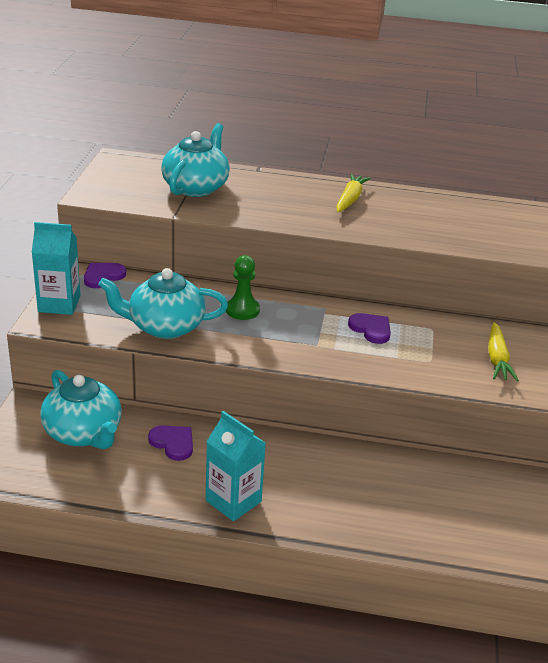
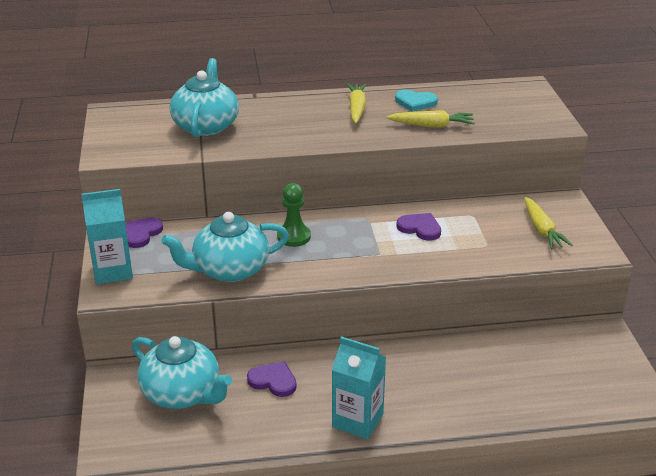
camera: 15 degrees left, 0 degrees up
(413, 205) = (415, 102): none -> turquoise heart
(416, 230) = (432, 125): none -> yellow carrot

